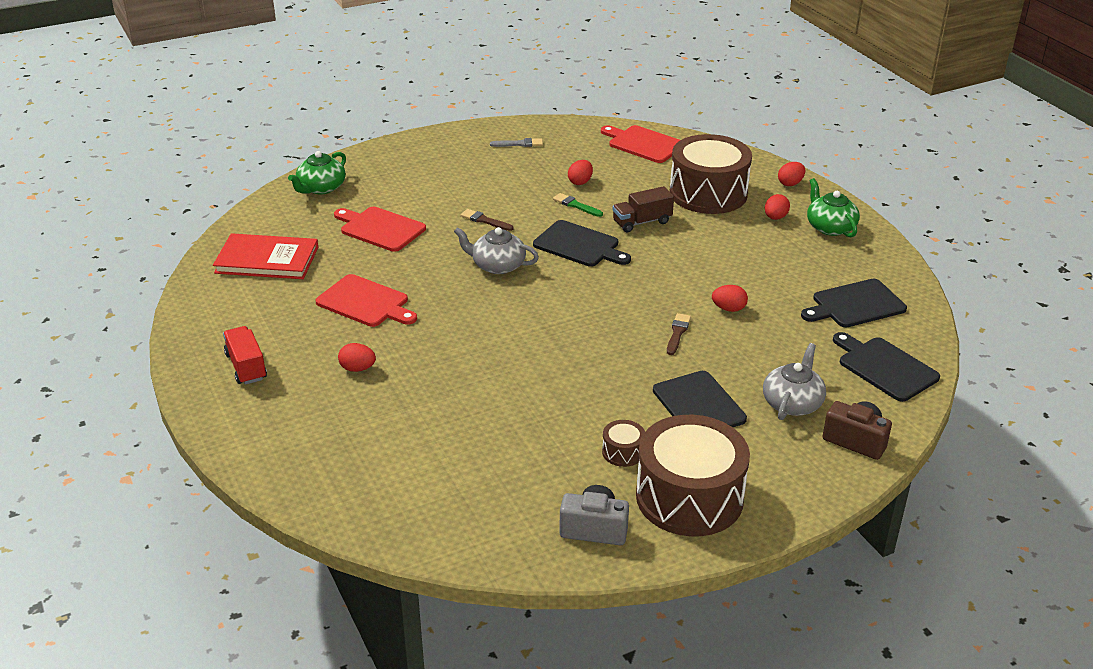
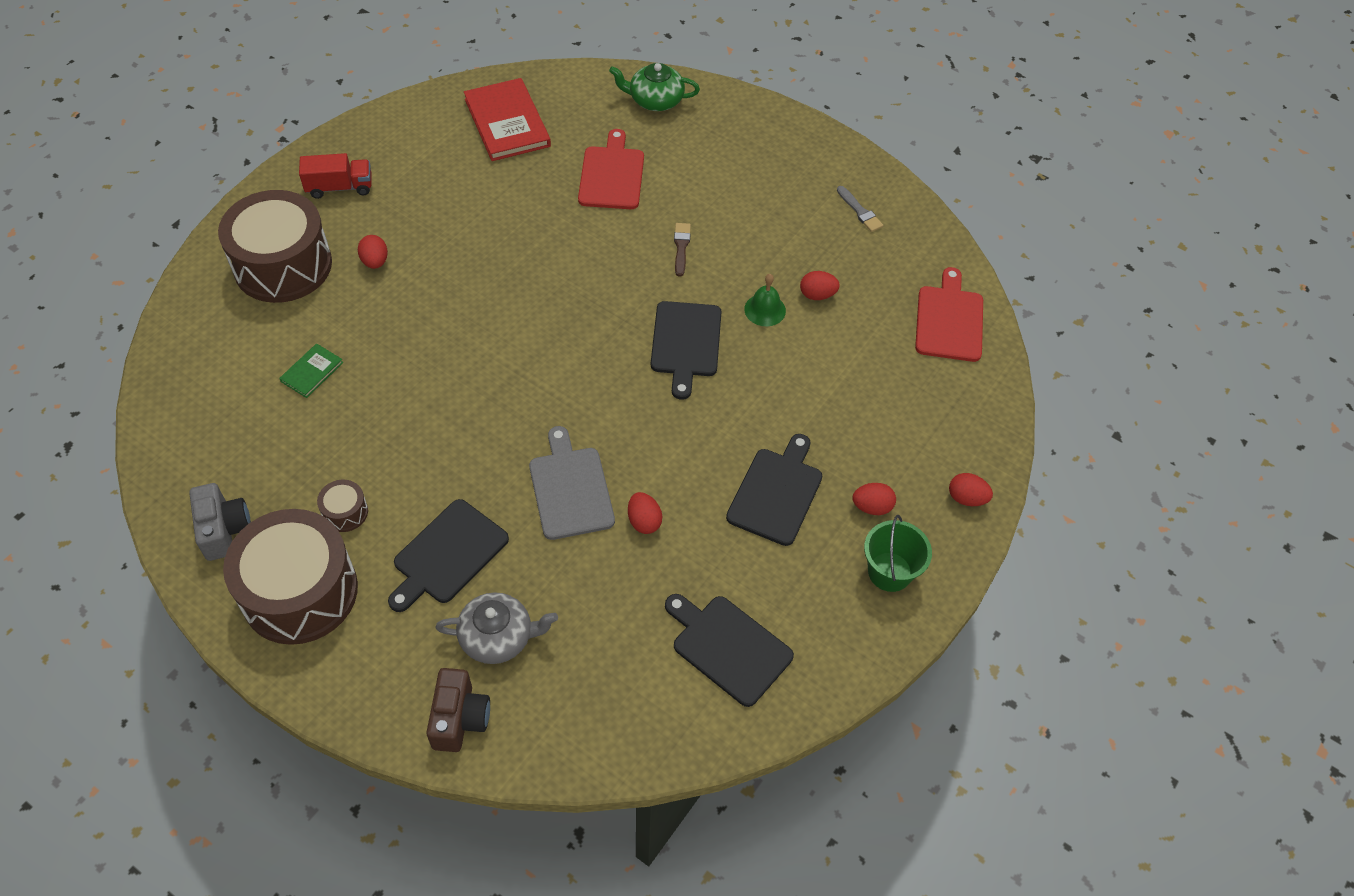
camera: 60 degrees right, 20 degrees up
(246, 366) = (340, 187): red truck -> red truck turned 45 degrees clockwise
(365, 302) = (480, 221): red cutting board -> none
(454, 435) = (312, 372): none -> green book
(497, 265) = (604, 291): grey teapot -> none
(576, 205) = (765, 310): green brush -> green bell
(642, 222) = (771, 381): brown truck -> none
(677, 333) = (570, 489): brown brush -> grey cutting board
(708, 193) = (880, 421): brown drum -> brown drum (283, 265)
(830, 227) = (889, 572): green teapot -> green bucket
(885, 367) = (614, 713): black cutting board -> black cutting board (776, 493)

